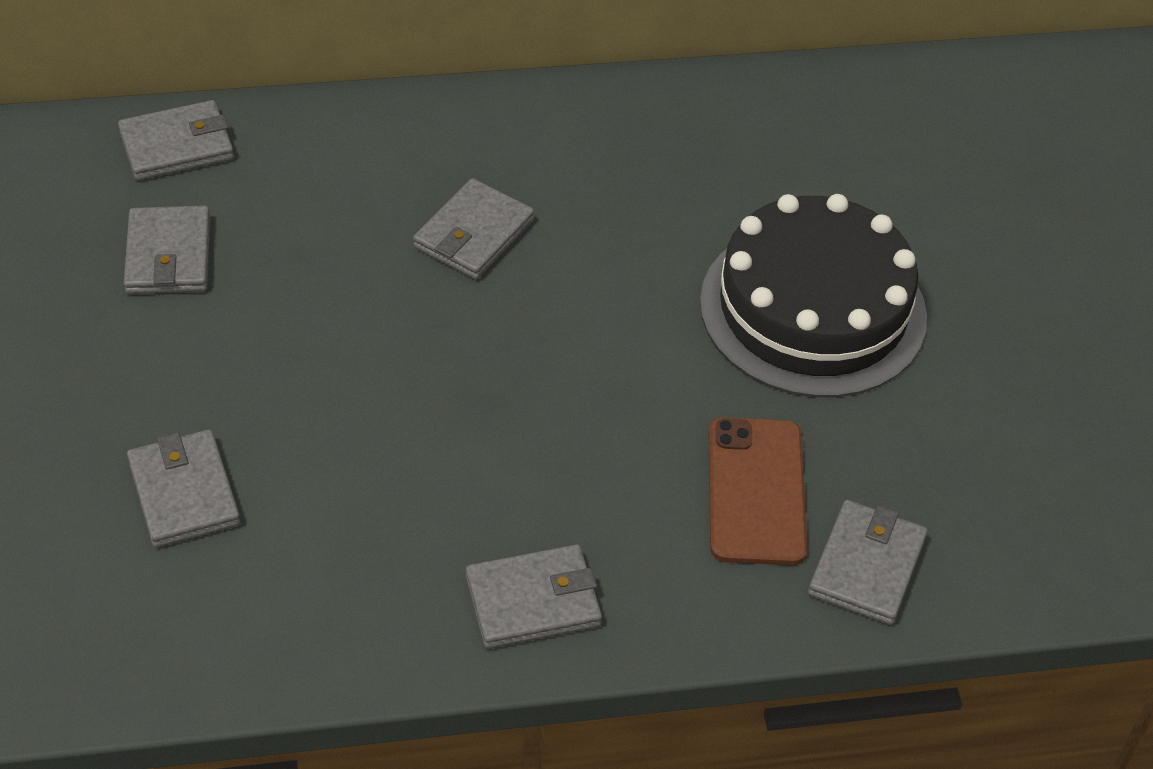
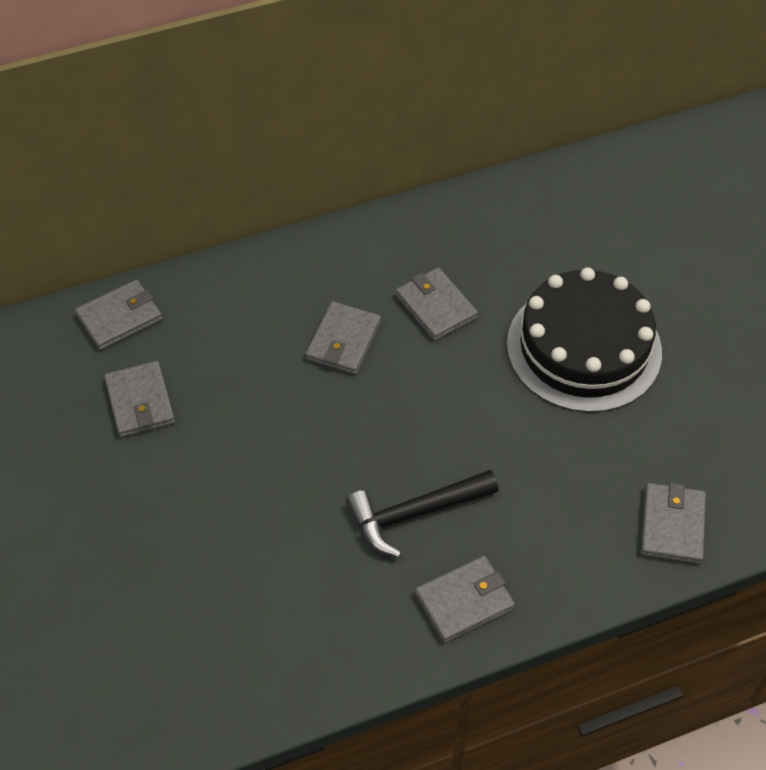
camera: 10 degrees left, 5 degrees up
(183, 493) = (206, 577): grey wallet -> grey wallet (436, 307)
(501, 473) = (415, 513): none -> black hammer
(756, 491) = (586, 488): brown phone -> none

